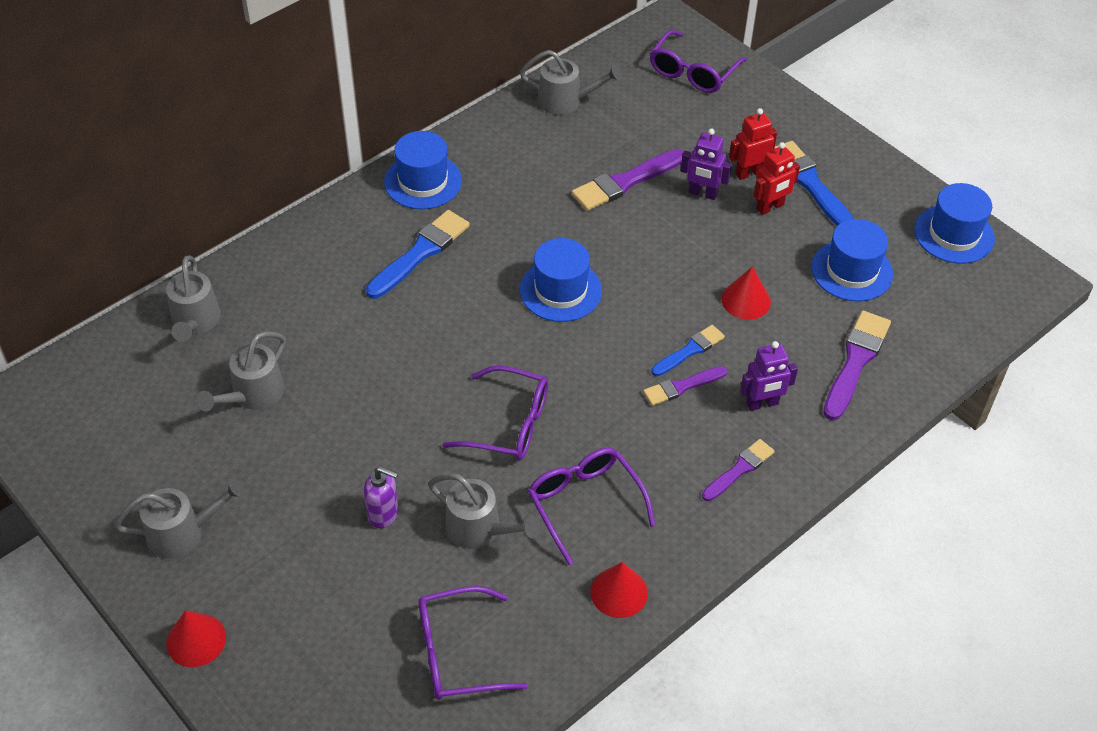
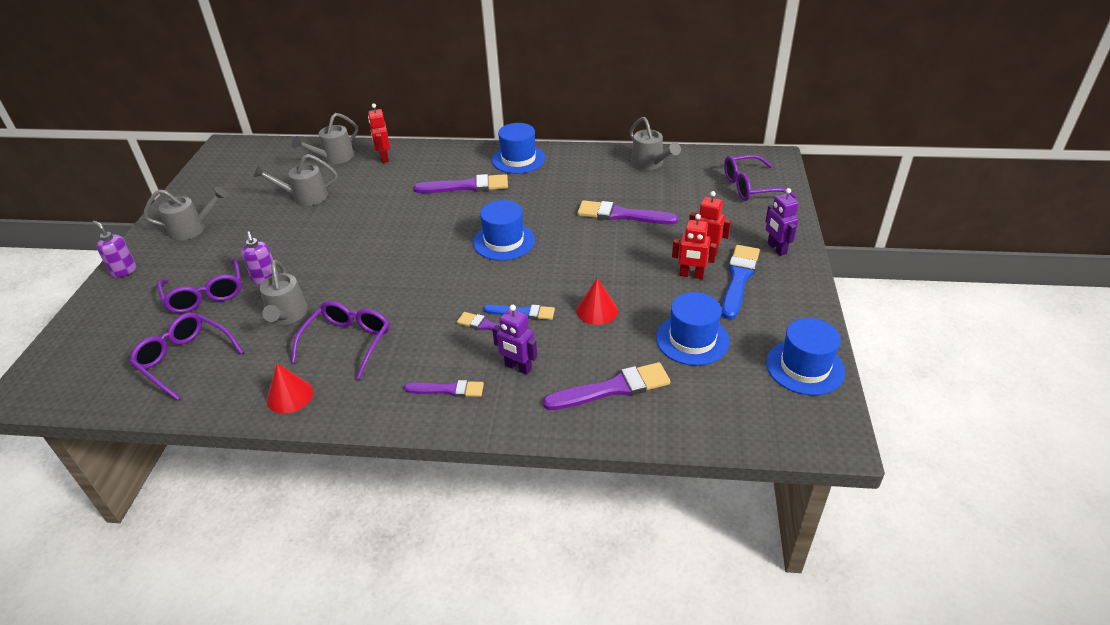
camera: 50 degrees right, 10 degrees down
(184, 532) = (193, 229): grey watering can -> grey watering can turned 45 degrees counterclockwise
(196, 640) = (124, 271): red cone -> purple soap dispenser
(261, 280) = (384, 158): none -> red robot
(420, 253) = (467, 186): blue brush -> purple brush
(509, 424) = (378, 281): purple glasses -> purple glasses (205, 295)
(702, 193) = (659, 245): purple robot -> purple robot (776, 249)

